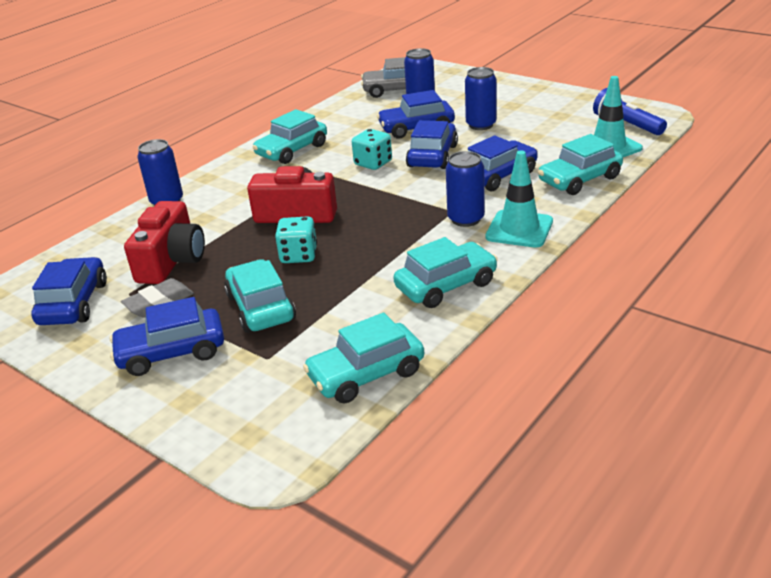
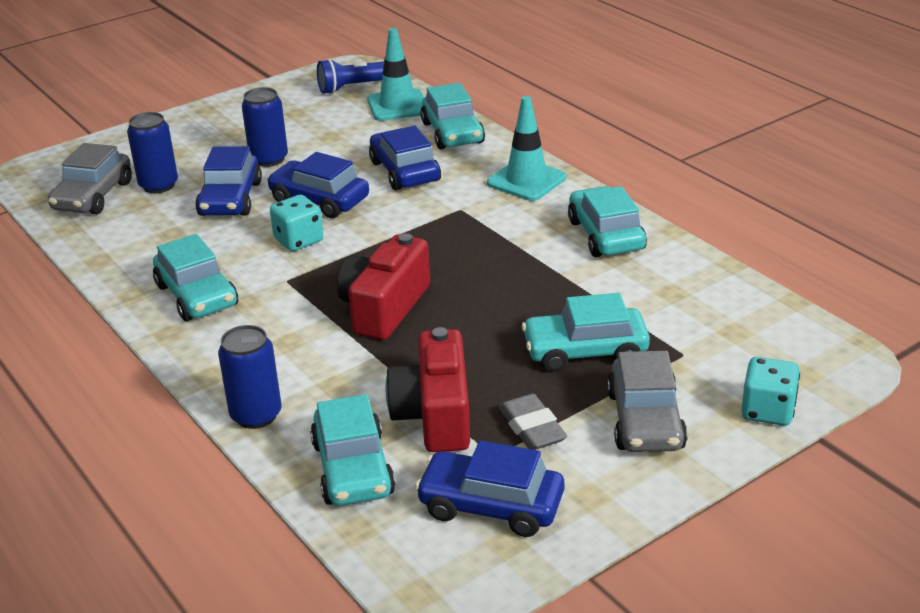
camera: 75 degrees left, 0 degrees up
(171, 352) = (645, 420): blue car -> grey car
(172, 261) = (435, 415): red camera -> red camera turned 120 degrees counterclockwise
(299, 255) = (488, 316): turquoise dice -> turquoise dice (767, 411)
(366, 374) = (734, 298): turquoise car -> turquoise car (353, 469)
(466, 219) = (484, 204): blue can -> none

